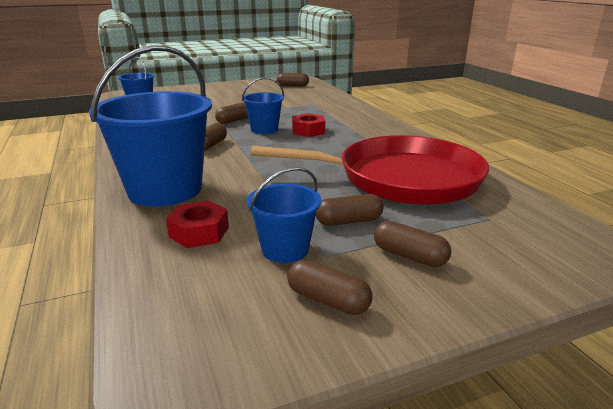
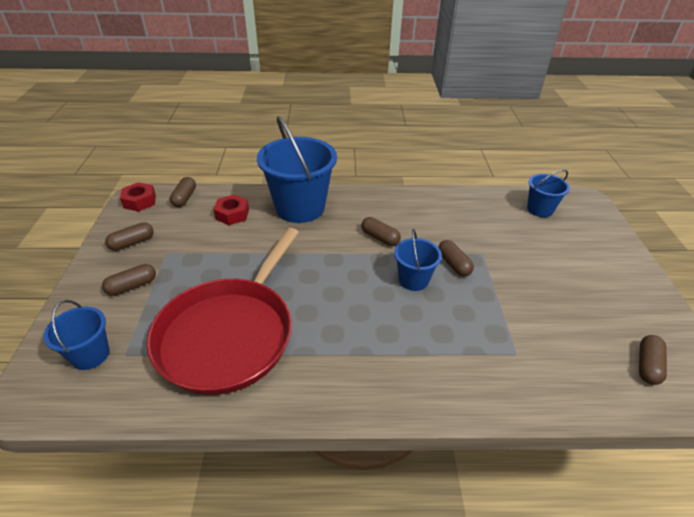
camera: 110 degrees right, 15 degrees up
(285, 249) = (186, 240): blue bucket -> blue bucket (90, 355)
(308, 131) = (394, 312): red nut -> red nut (140, 201)
(349, 221) = (191, 275): brown capsule -> brown capsule (184, 198)

